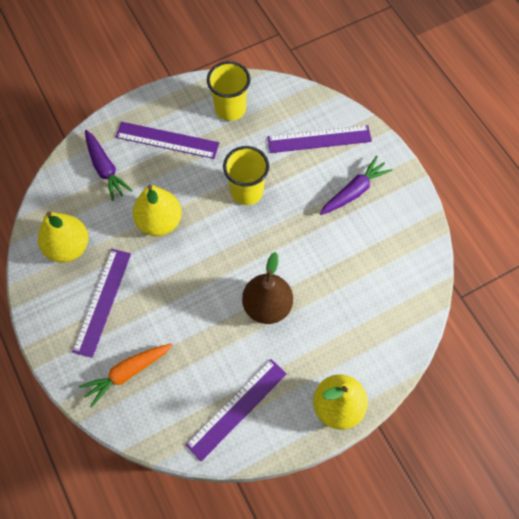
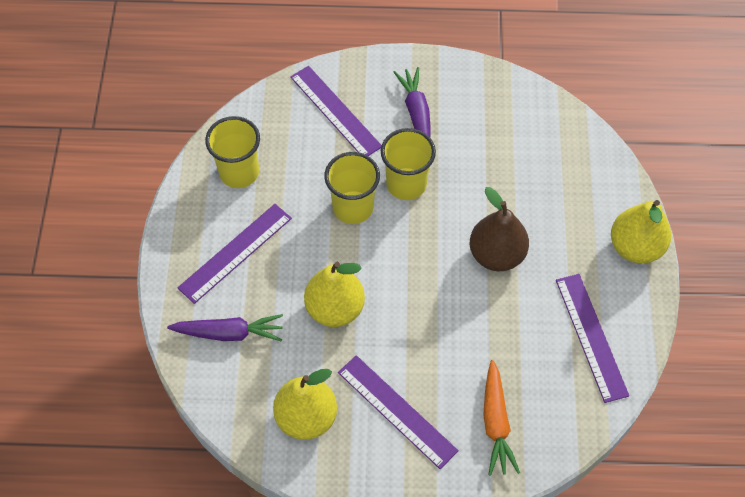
camera: 60 degrees left, 5 degrees down
(288, 215) = (406, 184): none -> yellow cup
(319, 139) = (335, 111): purple ruler -> purple ruler turned 60 degrees counterclockwise

